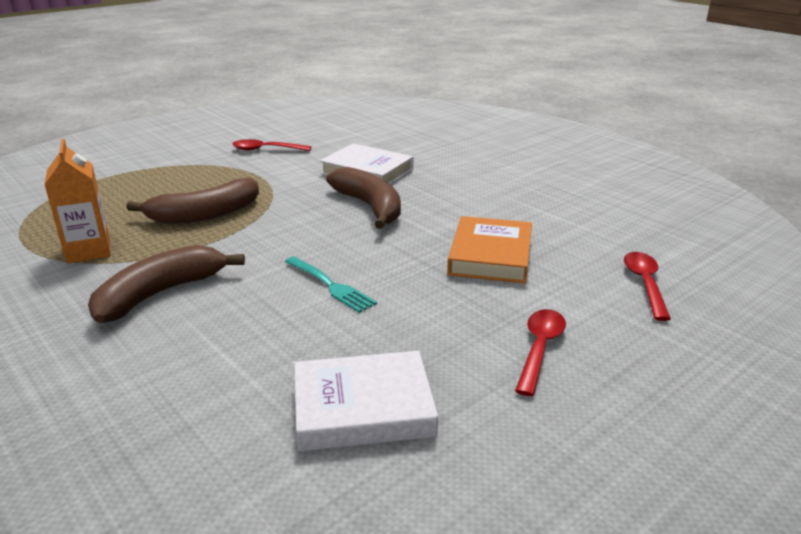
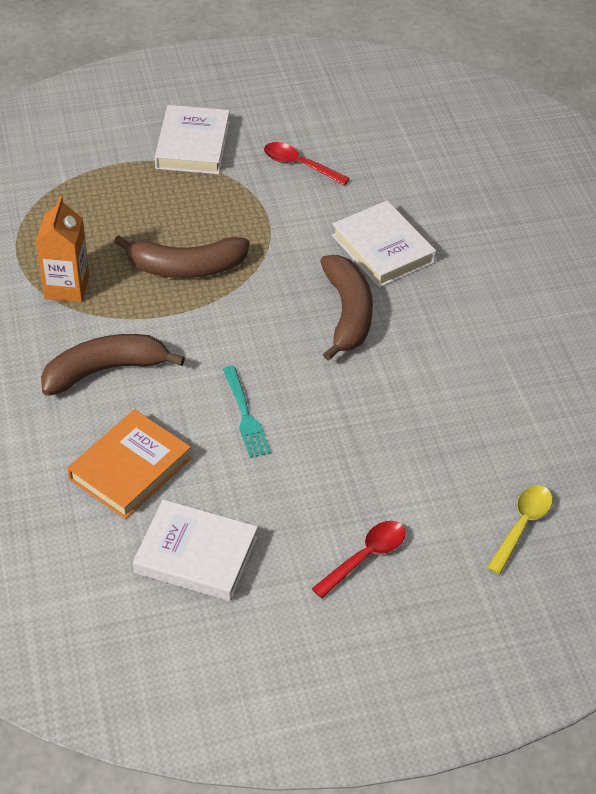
camera: 25 degrees right, 20 degrees up
(169, 157) = (193, 145): none -> white book
(490, 256) = (411, 432): orange book -> orange book (130, 468)
(644, 284) = (522, 525): red spoon -> yellow spoon

